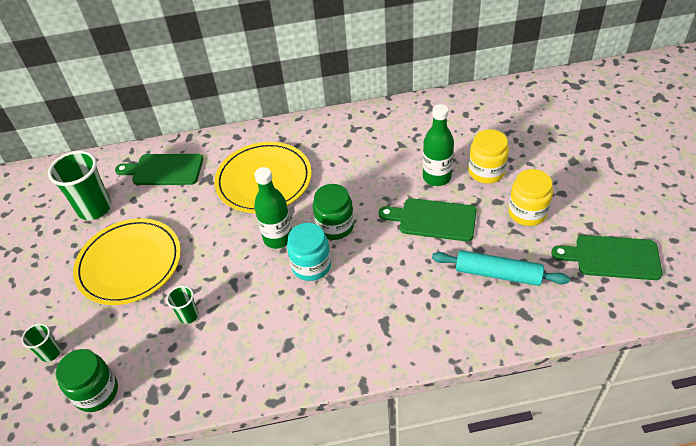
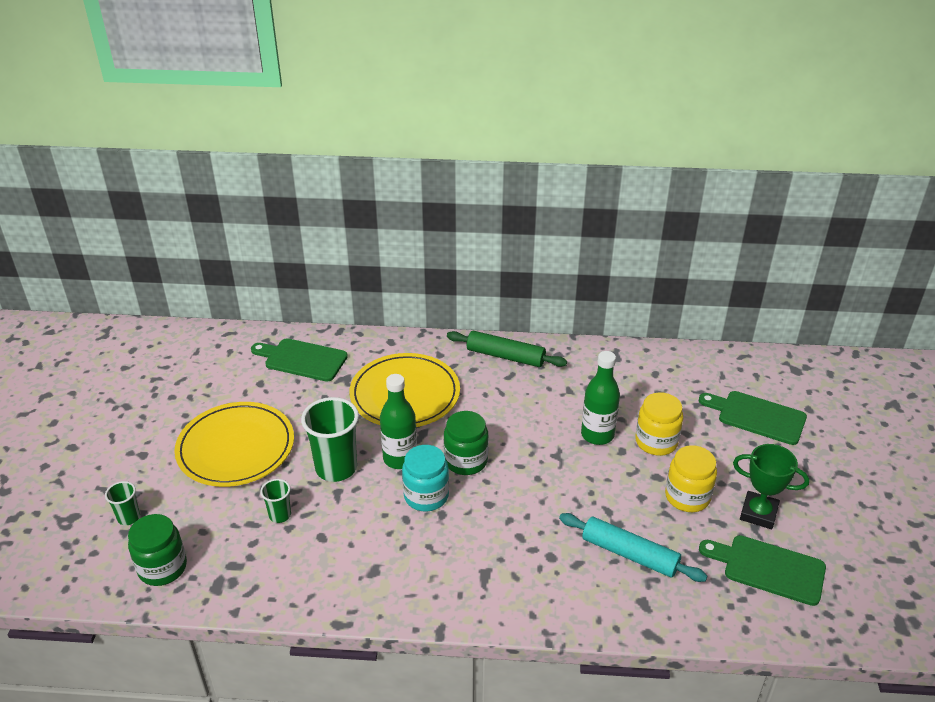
camera: 10 degrees right, 10 degrees down
(95, 209) = (217, 383): green cup -> green cup (336, 468)
(338, 127) = (505, 356): none -> green rolling pin
(433, 219) = (577, 479): green cutting board -> green cutting board (757, 416)
(588, 212) = (758, 513): none -> green trophy

